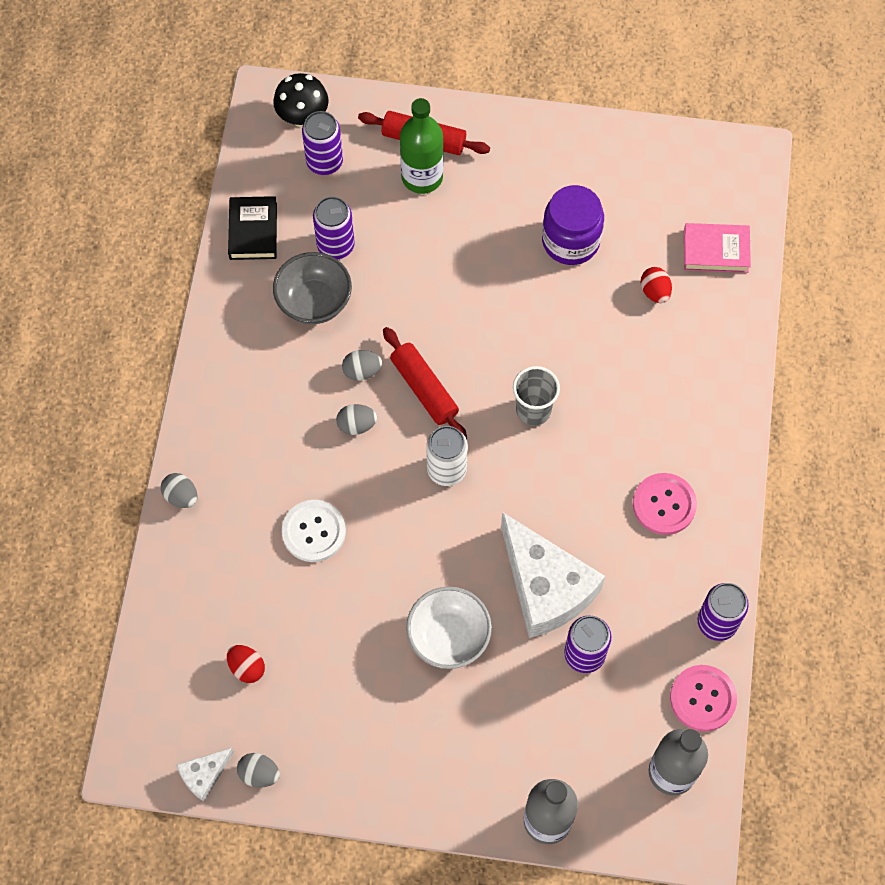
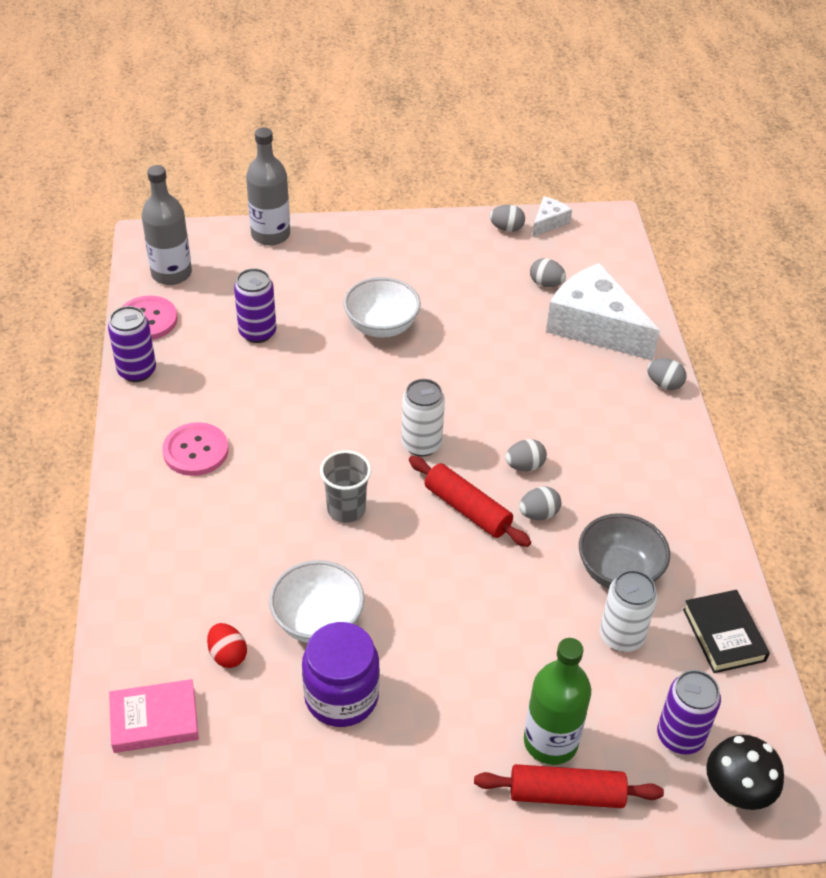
camera: 165 degrees right, 20 degrees down
(247, 667) = (546, 284): red egg -> grey egg
(314, 531) = (530, 378): white button -> none
(335, 246) = (621, 636): purple can -> white can
(545, 587) = (302, 372): white cheese -> white cheese (594, 326)
(578, 307) = (318, 621): none -> white bowl

